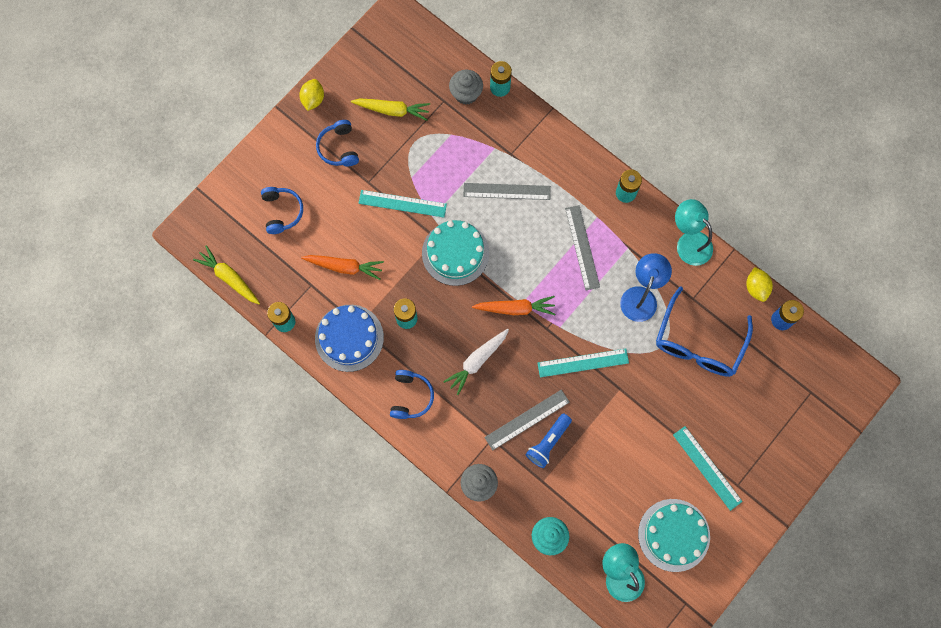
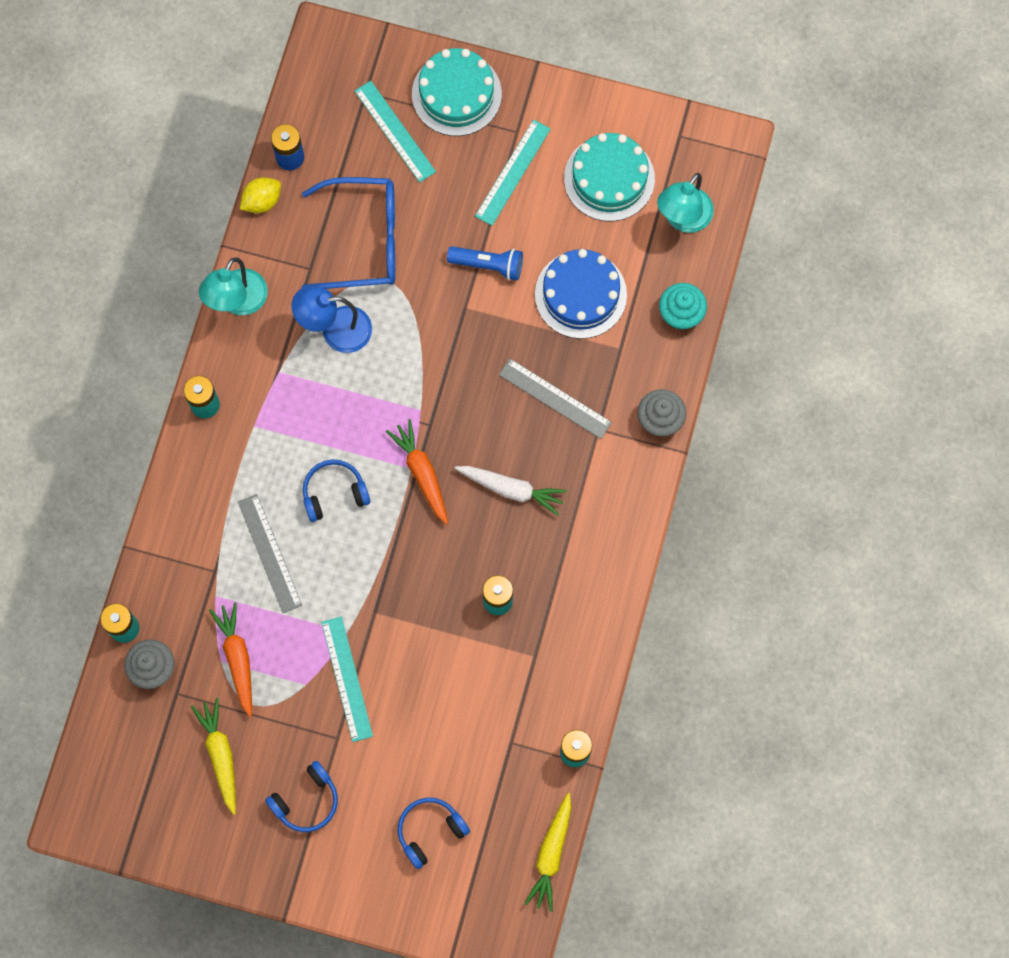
camera: 115 degrees left, 0 degrees up
(313, 99) = (251, 871): yellow lemon -> none
(344, 267) = (467, 711): orange carrot -> orange carrot (237, 659)
(349, 338) = (556, 660): blue cake -> blue cake (580, 294)
(411, 397) = (594, 548): blue headphones -> blue headphones (334, 493)
(455, 253) = (383, 580): turquoise cake -> turquoise cake (456, 94)
(548, 443) = (571, 362): blue flashlight -> blue flashlight (488, 265)
(582, 247) = (303, 427): grey ruler -> none
(583, 363) = (453, 363): turquoise ruler -> turquoise ruler (395, 131)

